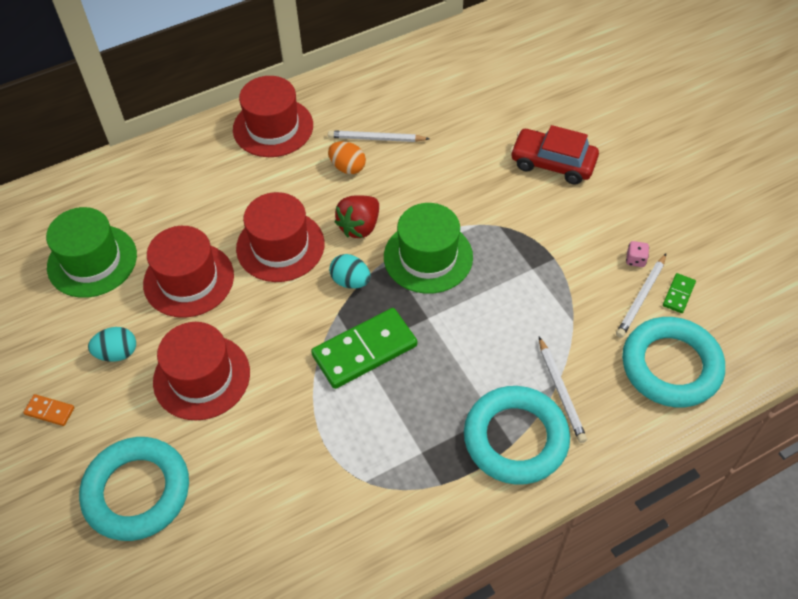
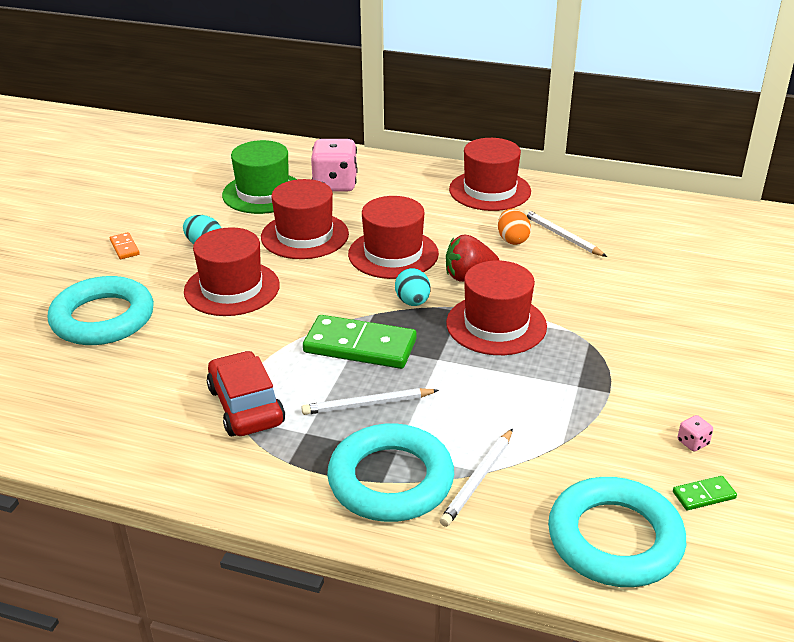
camera: 45 degrees right, 20 degrees down
(142, 207) = (335, 184): none -> pink dice
(428, 257) = (496, 324): green hat -> red hat
(553, 163) = (704, 332): red car -> red car (246, 406)
(641, 297) = (658, 471): white pencil -> white pencil (368, 404)

